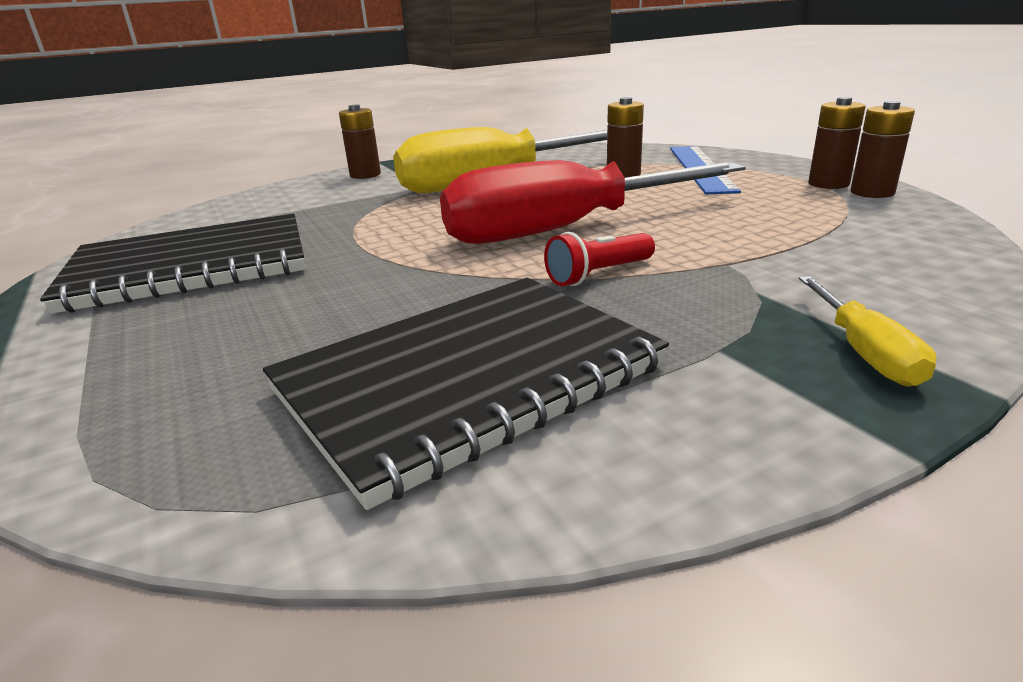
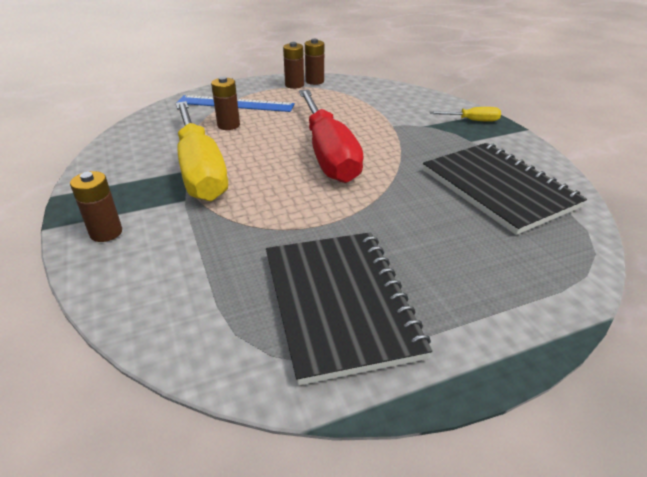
camera: 85 degrees left, 10 degrees up
(598, 275) = (398, 152): red flashlight -> none

